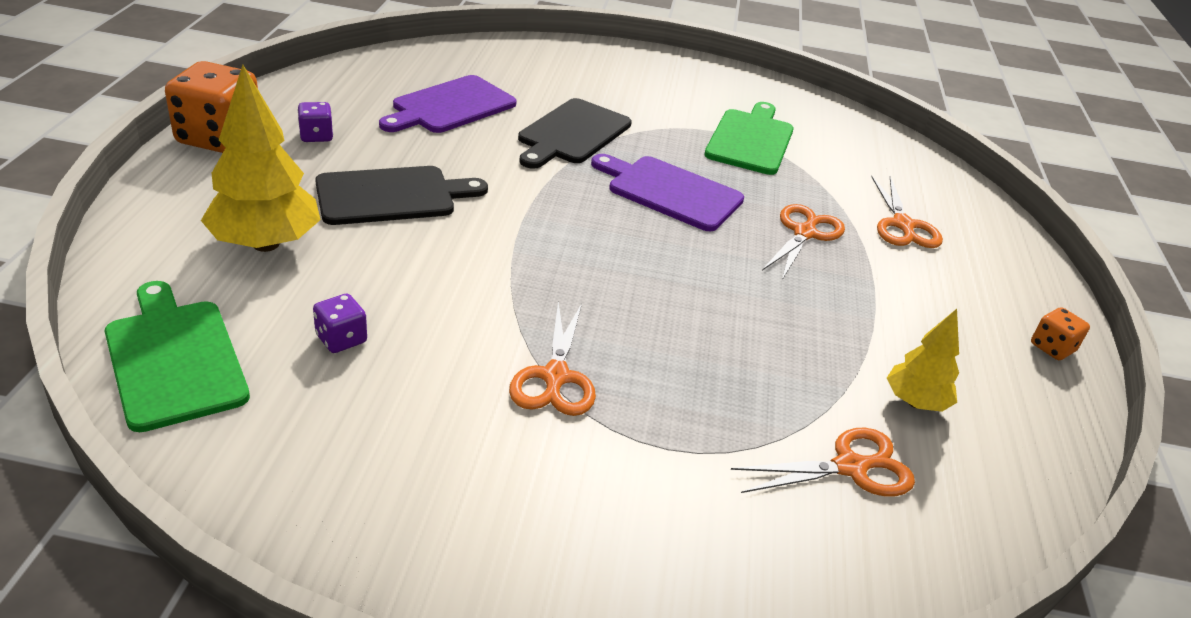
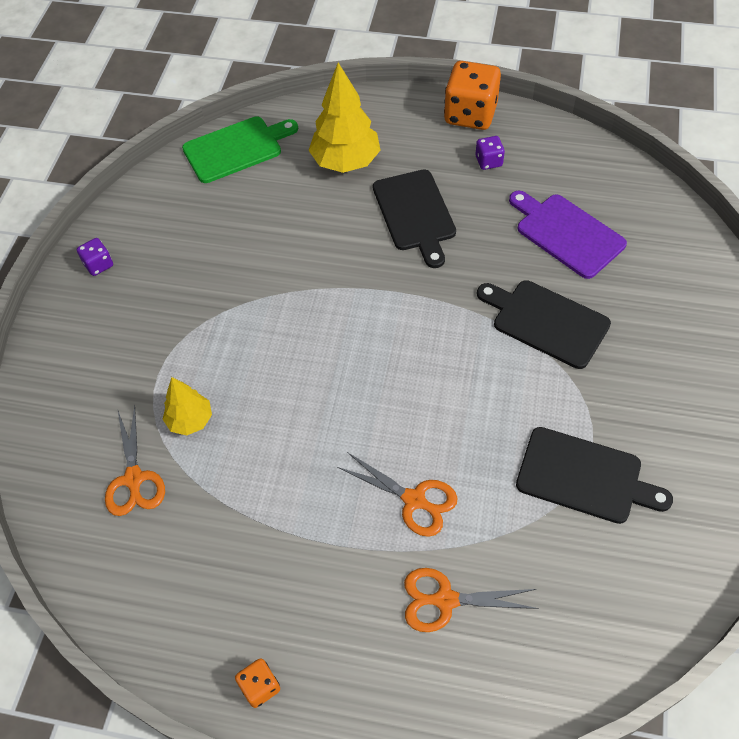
camera: 100 degrees right, 20 degrees up
(341, 339) = (255, 211): purple dice -> purple dice (98, 265)
(555, 377) = (222, 316): orange scissors -> none
(670, 192) = (462, 395): purple cutting board -> none
(751, 140) = (584, 477): green cutting board -> black cutting board
(915, 402) = (193, 540): yellow tree -> yellow tree (190, 420)

